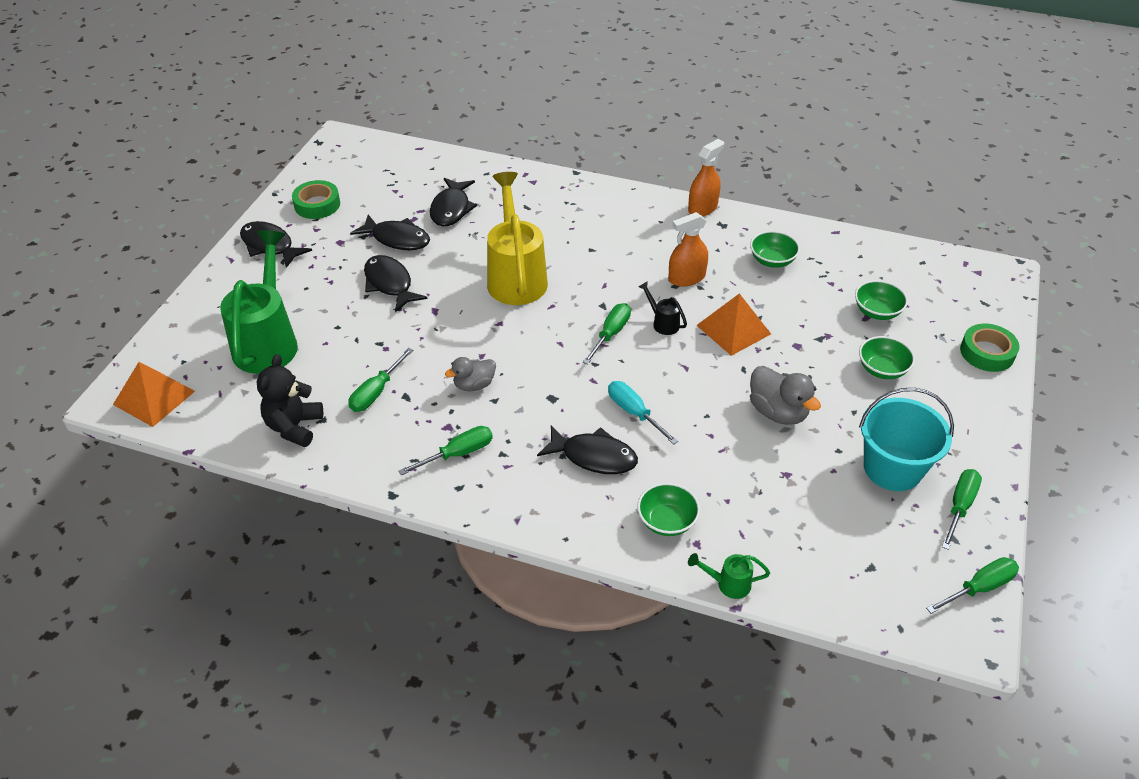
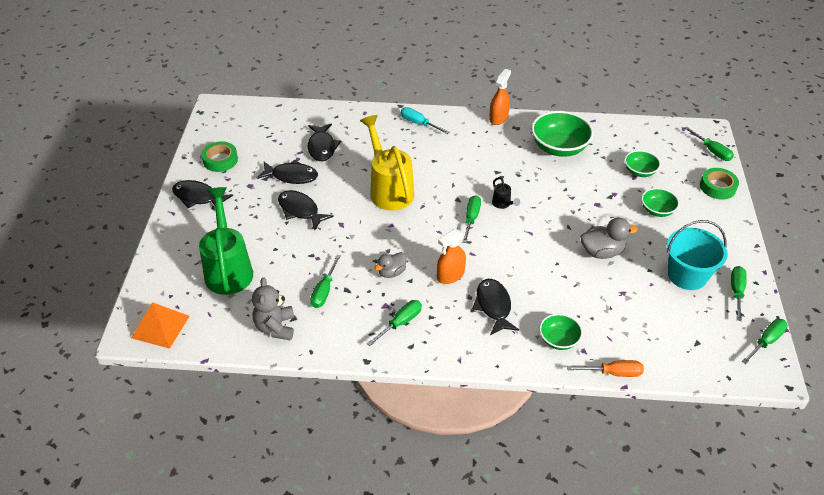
camera: 15 degrees left, 0 degrees up
(294, 427) = (275, 327): black teddy bear -> grey teddy bear
(594, 457) = (493, 306): black fish -> black fish turned 105 degrees counterclockwise
(634, 413) = (508, 271): turquoise screwdriver -> turquoise screwdriver (419, 123)
(662, 323) = (503, 204): black watering can -> black watering can turned 150 degrees counterclockwise
(686, 278) = (507, 170): orange spray bottle -> orange spray bottle (450, 275)
(727, 584) = (613, 373): green watering can -> orange screwdriver
(733, 329) = (552, 200): orange pyramid -> none
(772, 260) = (559, 148): green bowl -> green bowl, size x1.77
(778, 412) = (602, 252): grey duck -> grey duck turned 45 degrees counterclockwise
(997, 301) = (712, 151): none -> green screwdriver

